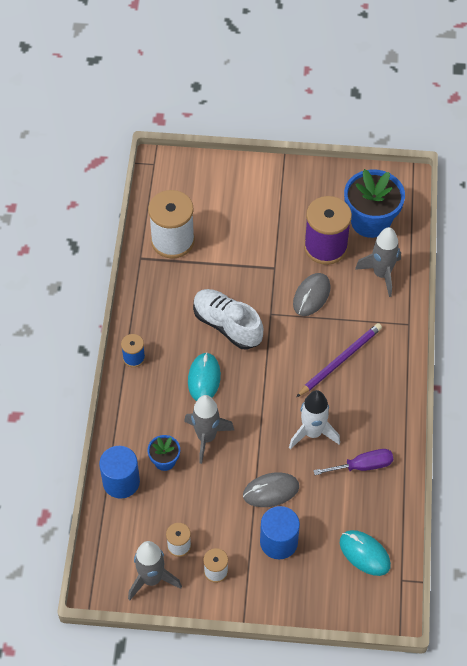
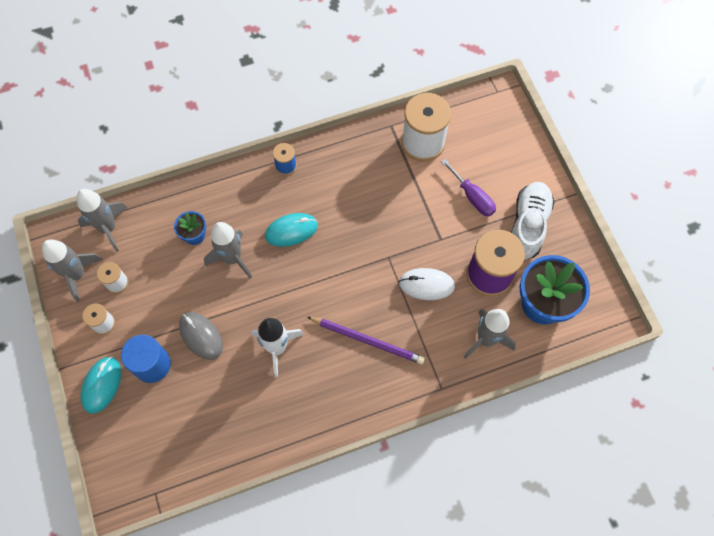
camera: 65 degrees right, 10 degrees up
(115, 534) = (108, 228): none -> grey rocket
(121, 482) = (160, 210): blue cylinder -> none
(227, 325) = (356, 226): white shoe -> white shoe (528, 225)
(311, 296) = (426, 285): grey mouse -> white mouse
(362, 466) = (261, 408): purple screwdriver -> purple screwdriver (472, 197)
(364, 554) = (169, 447): turquoise mouse -> turquoise mouse (102, 385)

